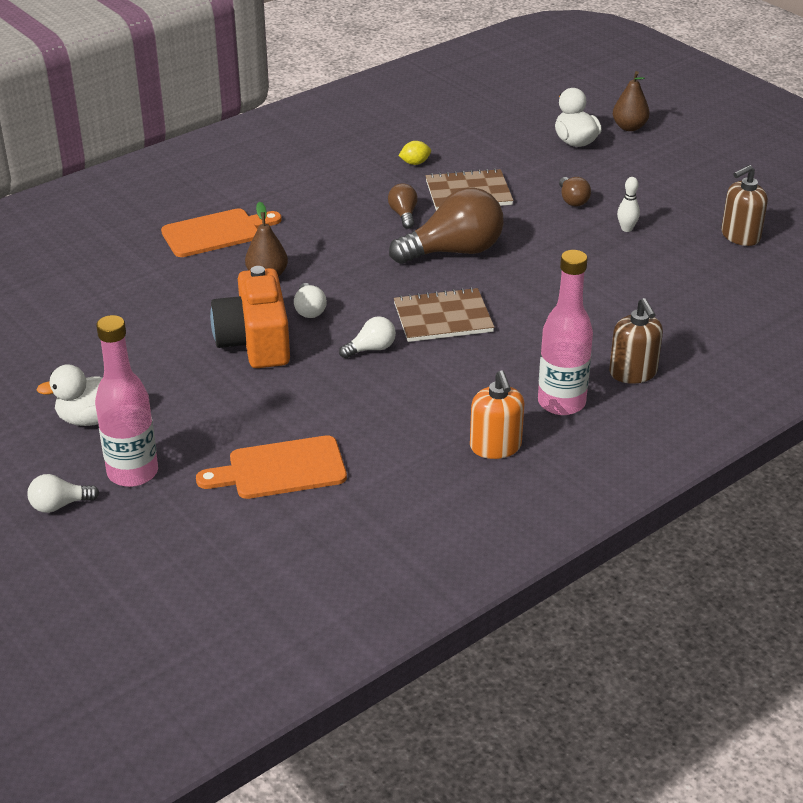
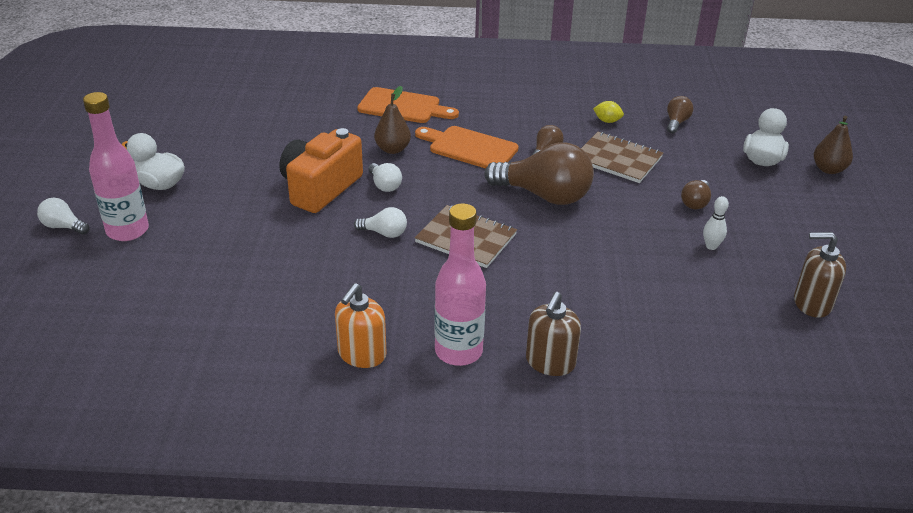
camera: 40 degrees right, 0 degrees up
(280, 469) = (206, 281): orange cutting board -> orange cutting board (469, 148)
(309, 310) = (384, 185): white light bulb -> white light bulb turned 60 degrees counterclockwise
(471, 139) = (676, 122): none -> brown light bulb

